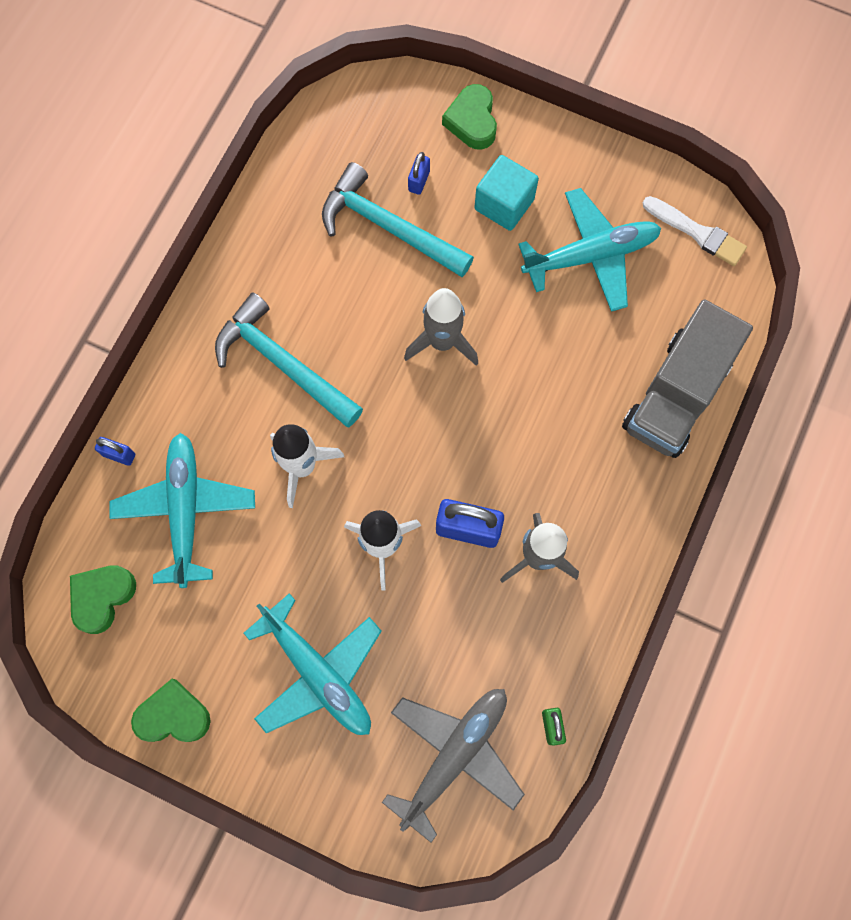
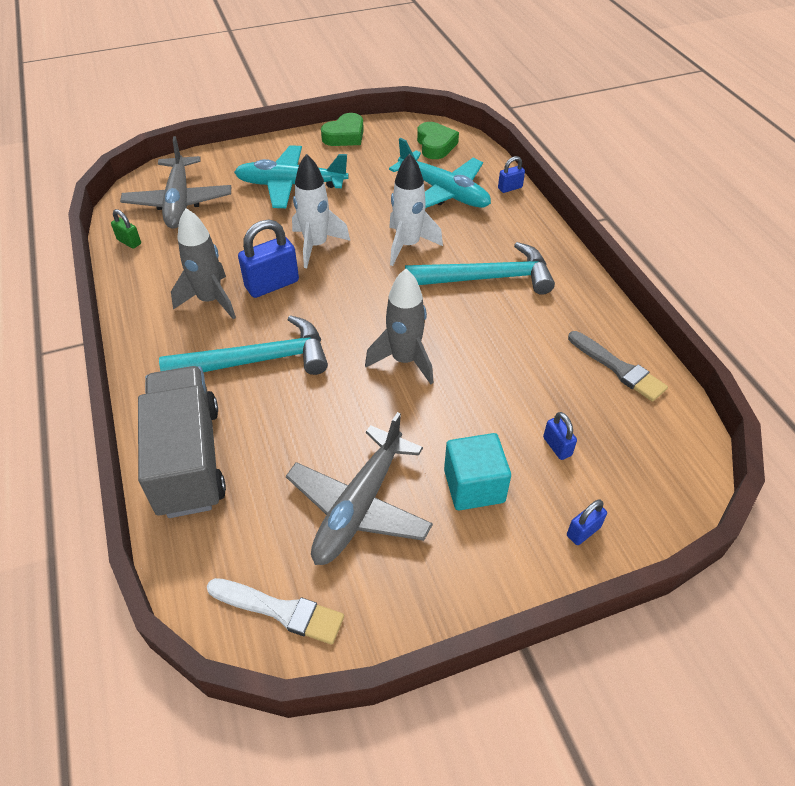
camera: 135 degrees right, 25 degrees down
(299, 194) = (618, 368): none -> grey brush
(388, 227) = (533, 398): turquoise hammer -> turquoise hammer (257, 360)
(472, 121) = (583, 531): green heart -> blue padlock
(591, 256) = (359, 506): turquoise plane -> grey plane
(697, 233) = (280, 610): white brush -> white brush turned 150 degrees counterclockwise

